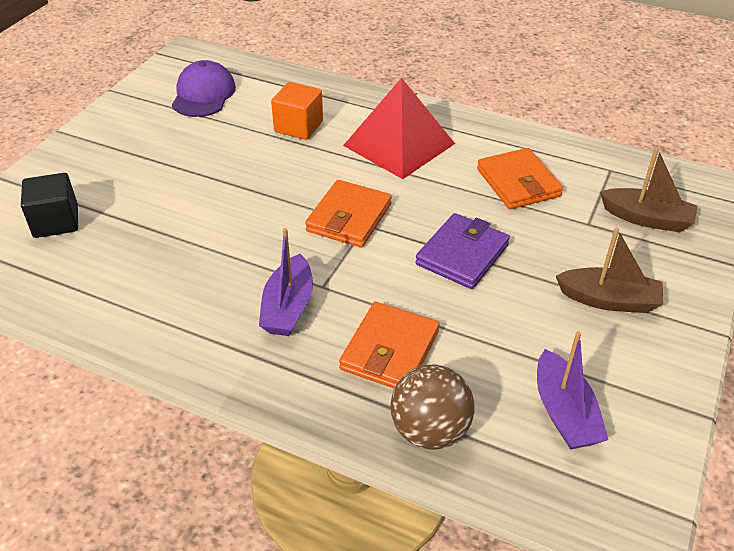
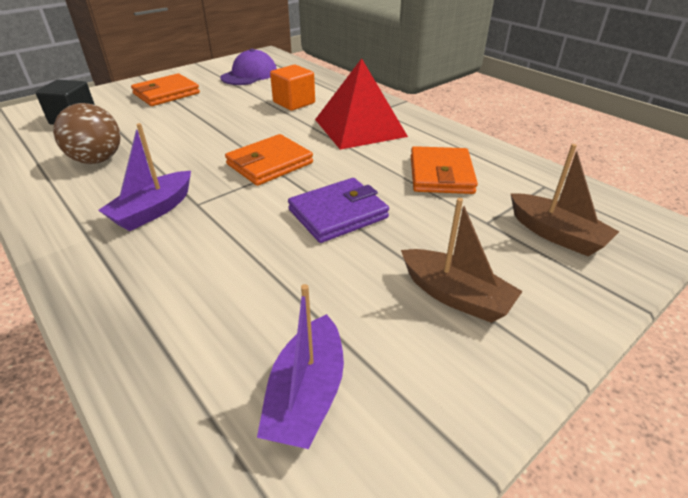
camera: 25 degrees right, 5 degrees down
(389, 350) = (195, 269): orange wallet -> orange wallet (166, 94)
(430, 430) = (153, 356): brown ball -> brown ball (97, 160)

